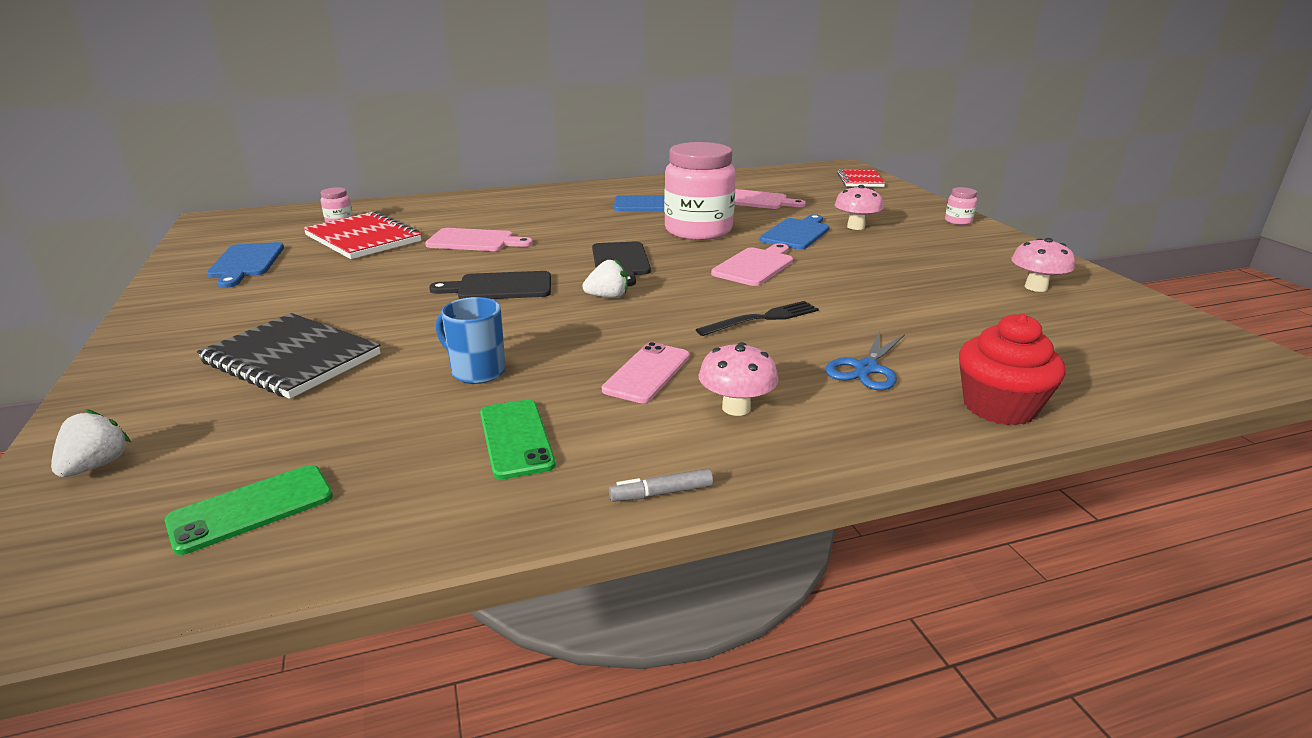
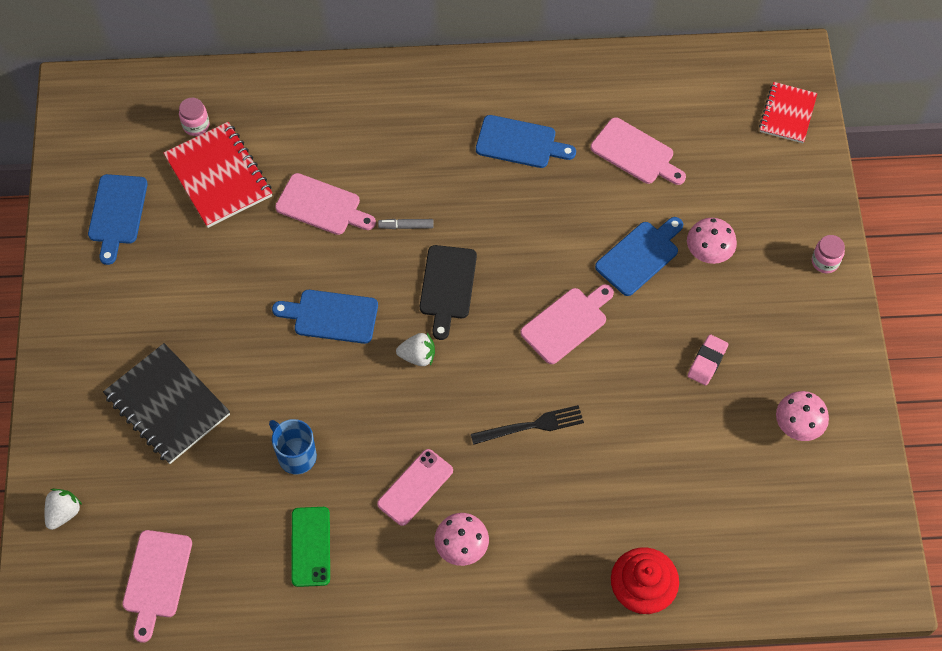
camera: 15 degrees right, 35 degrees up
(251, 509) = (156, 579): green phone -> pink cutting board
(500, 287) = (331, 316): black cutting board -> blue cutting board
(662, 493) = (385, 623): grey marker -> grey marker (406, 226)
(698, 231) = (544, 227): pink jar -> none
(866, 368) = (576, 520): blue scissors -> none
(910, 268) = (707, 362): none -> pink eraser

